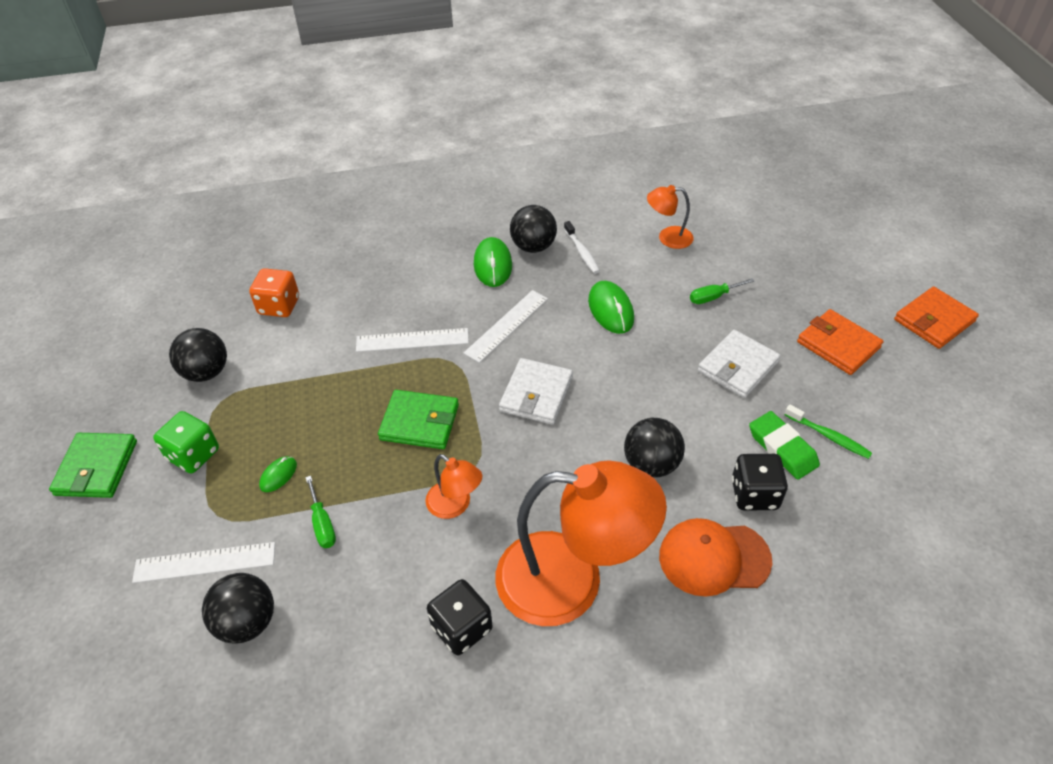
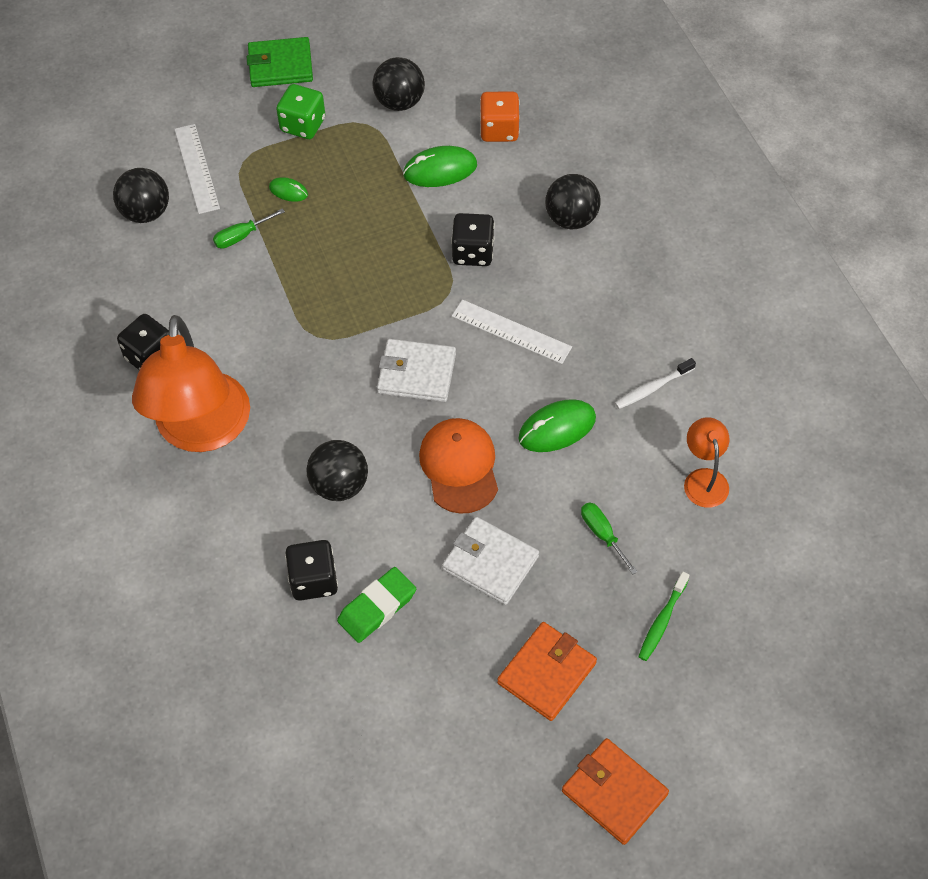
camera: 80 degrees right, 10 degrees up
(412, 340) = (473, 252): white ruler -> black dice
(419, 422) = (364, 282): green wallet -> none
(455, 505) = (271, 329): orange lamp -> none
(492, 265) = (607, 302): green mouse -> green mouse (440, 170)
(533, 247) = (649, 337): black ball -> black ball (571, 219)
(713, 558) = (236, 545): orange cap -> orange cap (459, 467)
(829, 436) = (400, 655): green toothbrush -> green toothbrush (662, 621)

